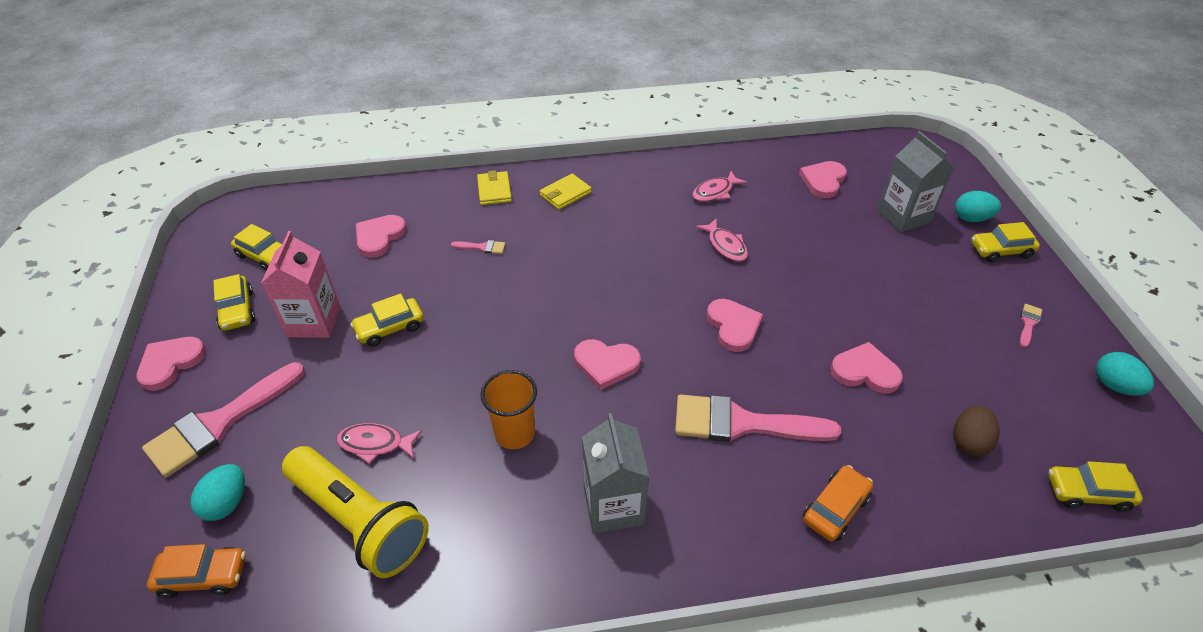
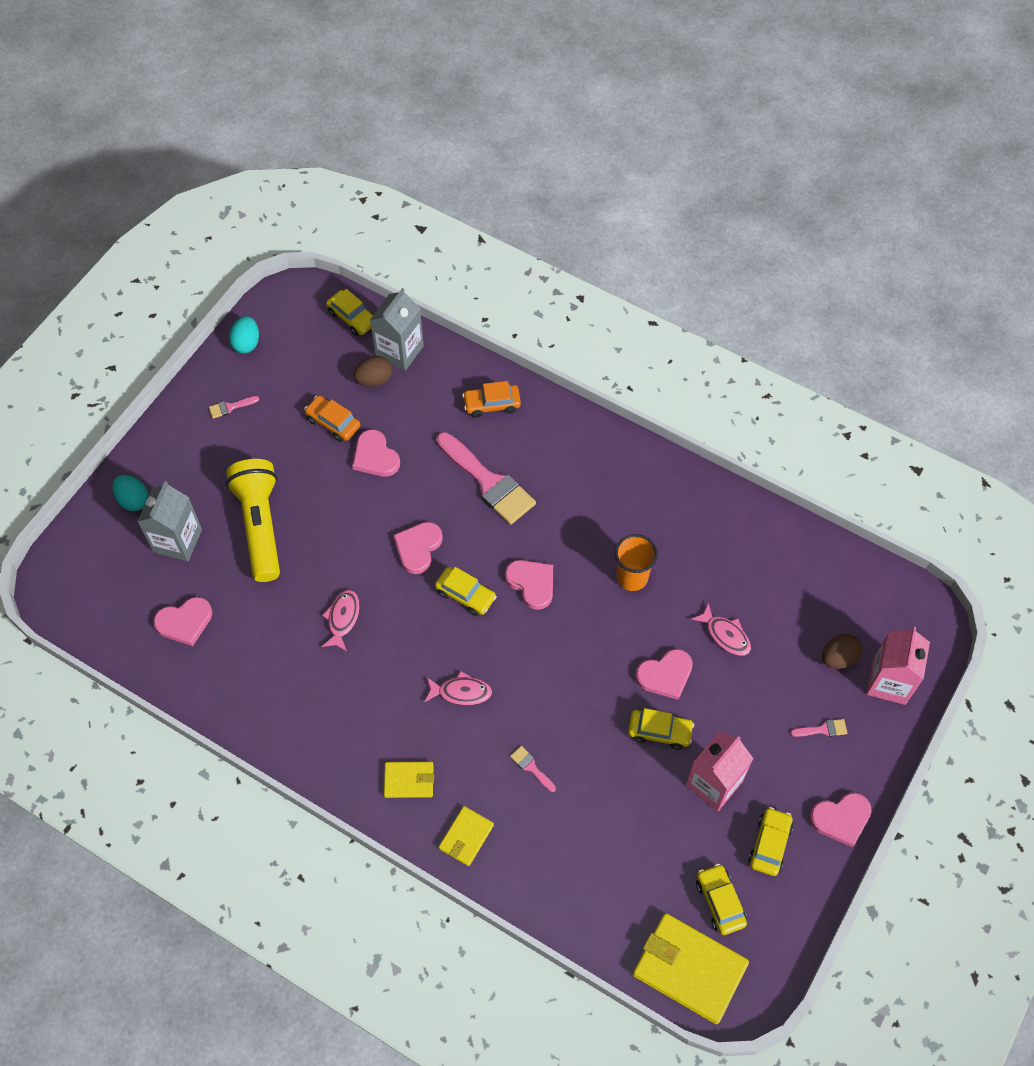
camera: 140 degrees left, 15 degrees up
(152, 516) = (889, 682): none -> pink carton
(203, 576) = (868, 617): orange car -> orange car (333, 423)
(219, 423) = (823, 729): pink brush -> pink brush, size x0.41
(227, 503) = (838, 658): turquoise egg -> brown egg
(270, 213) = (689, 969): none -> yellow wallet
(360, 520) = (762, 587): yellow flashlight -> yellow flashlight (260, 525)
(379, 237) = (608, 850): pink heart -> pink heart (665, 675)
(613, 505) = (610, 492): grey carton -> grey carton (399, 351)
(715, 192) = (285, 680): pink fish -> pink fish (461, 692)
(1000, 250) = (159, 462): yellow car -> yellow car (465, 595)

